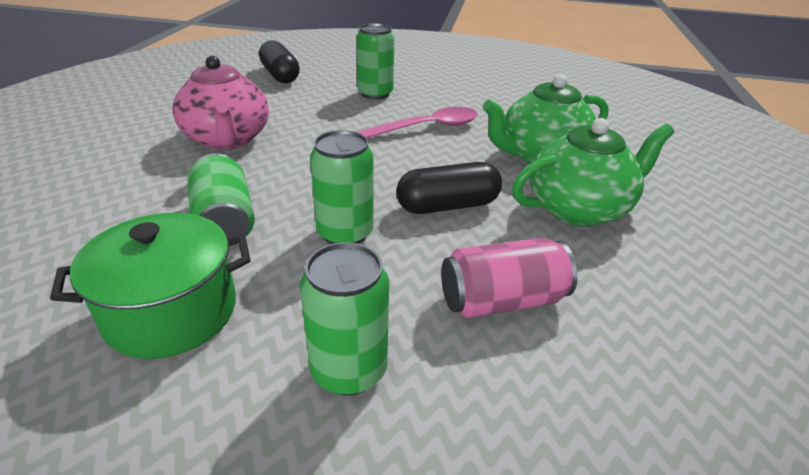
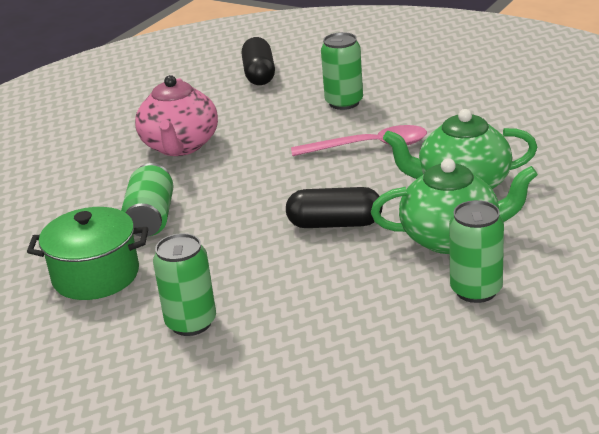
camera: 25 degrees right, 5 degrees down
(345, 233) = (236, 237): green can -> green can (476, 290)
(502, 300) = (324, 298): pink can -> none

